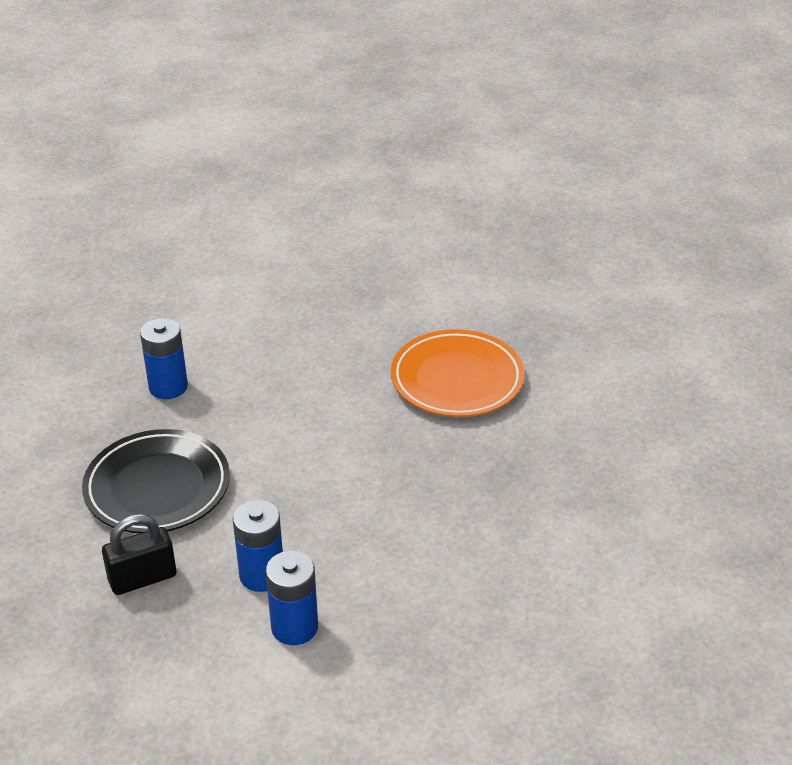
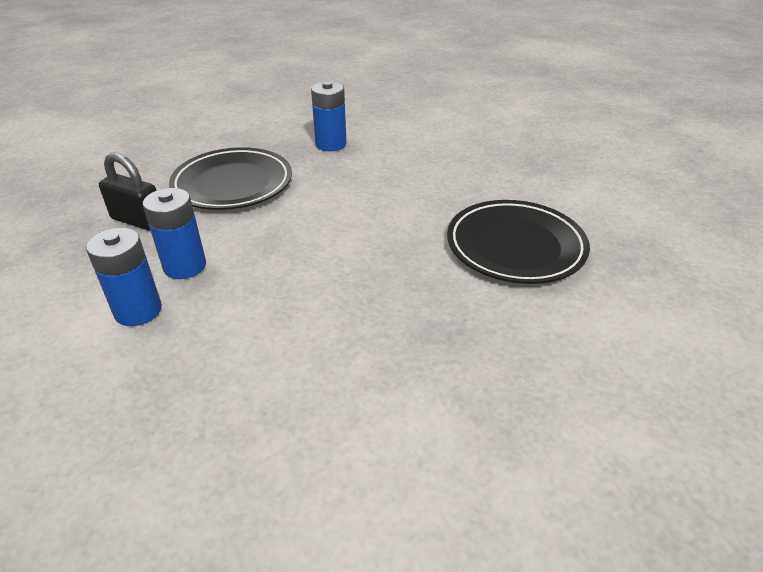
camera: 50 degrees right, 0 degrees up
(457, 379) = (515, 247): orange plate -> black plate

